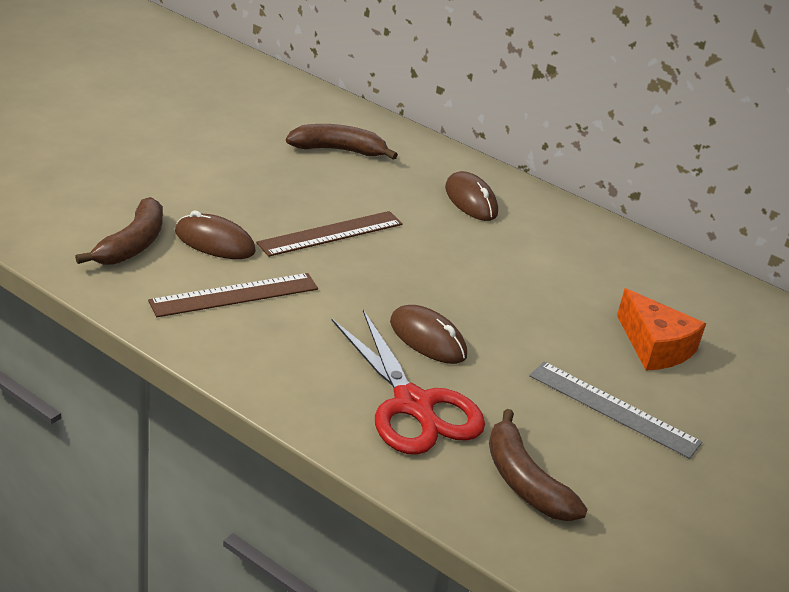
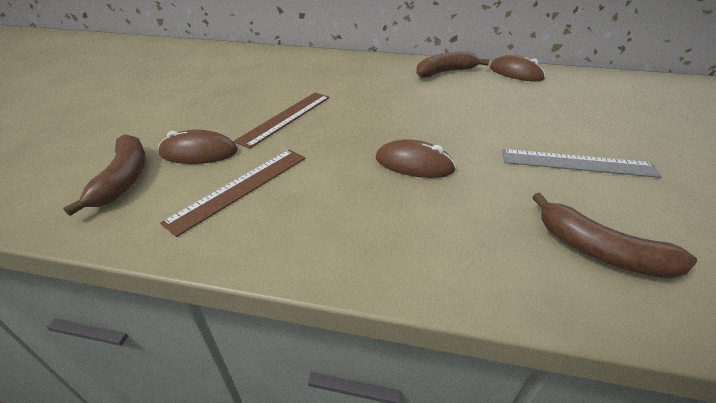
camera: 20 degrees left, 5 degrees up
(338, 150) = (254, 70): brown banana -> brown banana (445, 72)
(414, 406) = (456, 222): red scissors -> none
(470, 200) = (358, 73): brown mouse -> brown mouse (516, 73)
(654, 346) = (547, 115): orange cheese -> none

